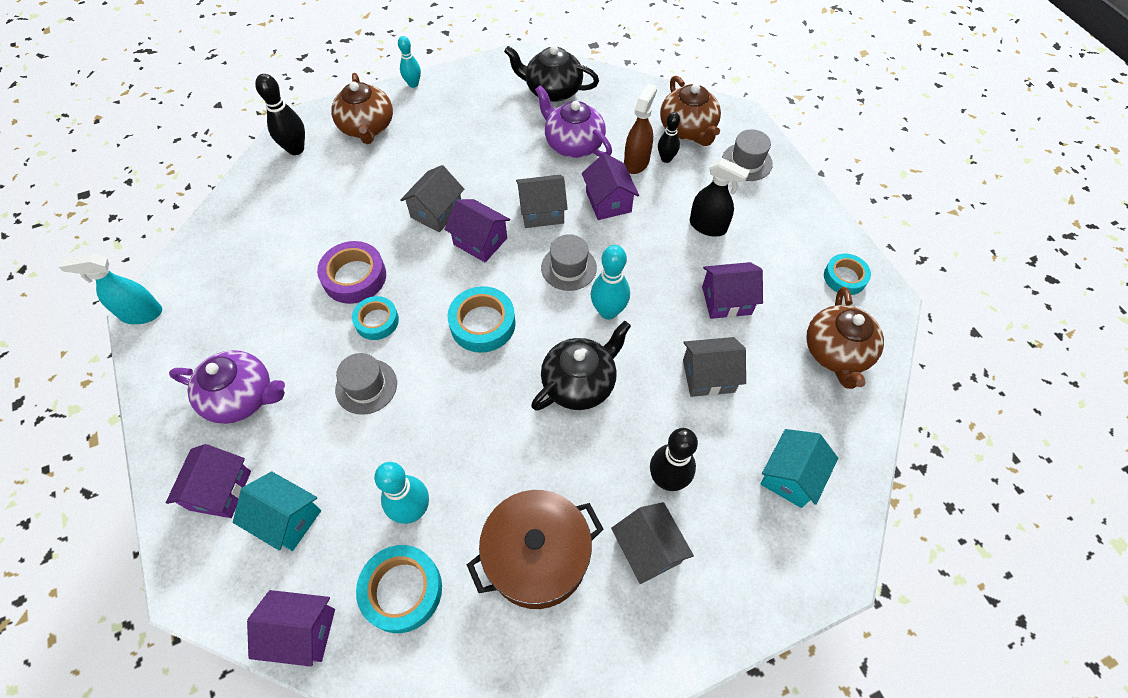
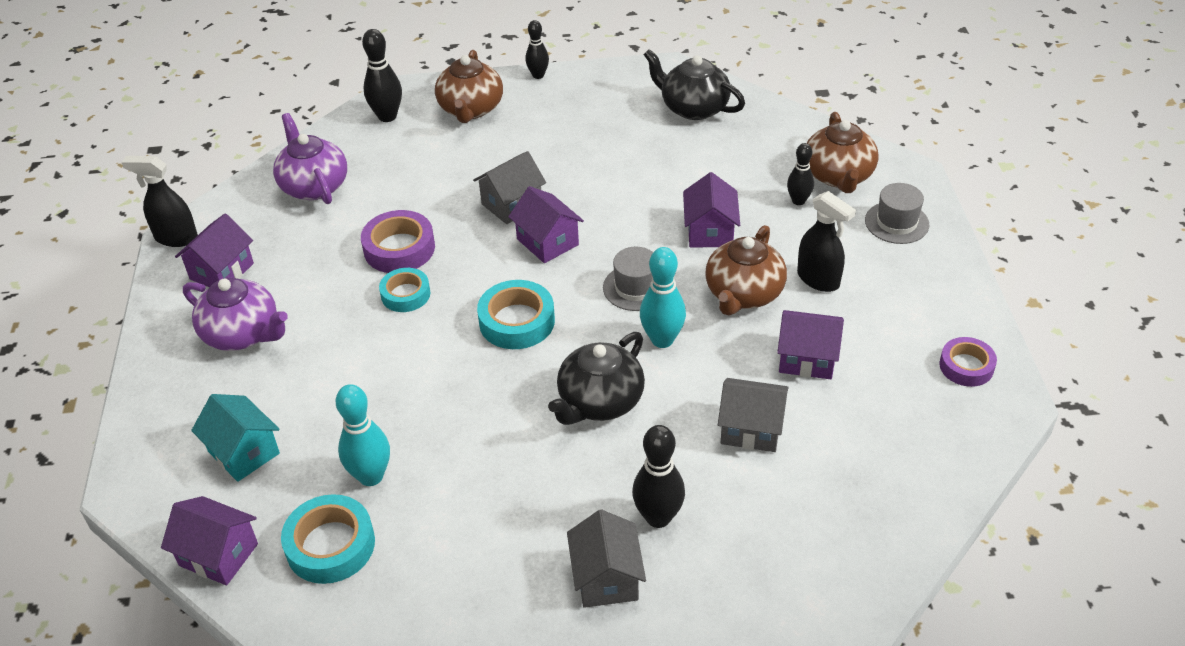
camera: 20 degrees right, 15 degrees down
(141, 314) = (176, 238): turquoise spray bottle -> black spray bottle
(220, 490) = (190, 411): purple house -> purple house (222, 271)
(366, 386) = (370, 352): grey hat -> none
(413, 84) = (538, 75): turquoise bowling pin -> black bowling pin
(537, 557) = (482, 553): brown pot -> none
(542, 212) = (629, 227): grey house -> none
(573, 144) = (694, 166): purple teapot -> purple teapot (314, 186)
(580, 383) = (599, 401): black teapot -> black teapot turned 150 degrees clockwise
(636, 162) = (761, 198): brown spray bottle -> none
(790, 476) = (804, 550): turquoise house -> none
(836, 353) = (919, 441): brown teapot -> brown teapot (743, 294)
(844, 277) = (966, 366): turquoise tape -> purple tape

